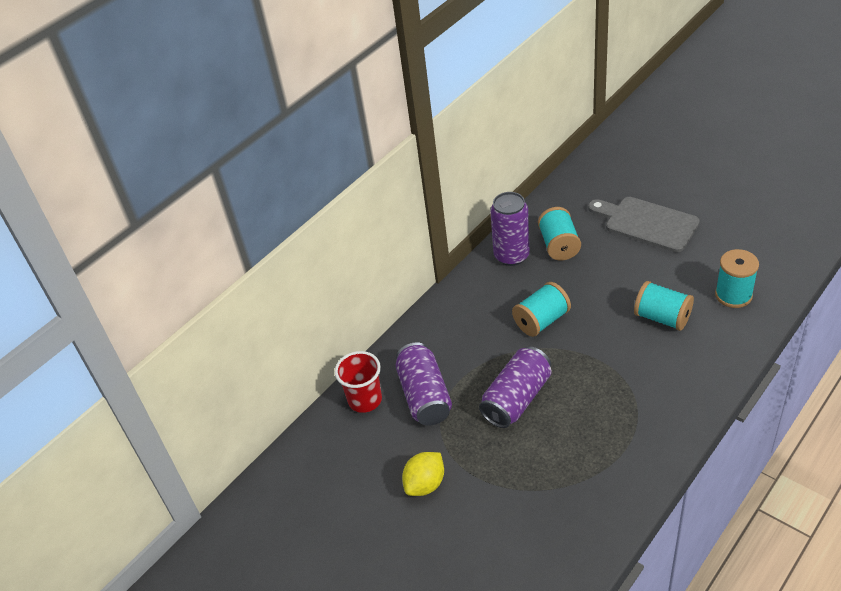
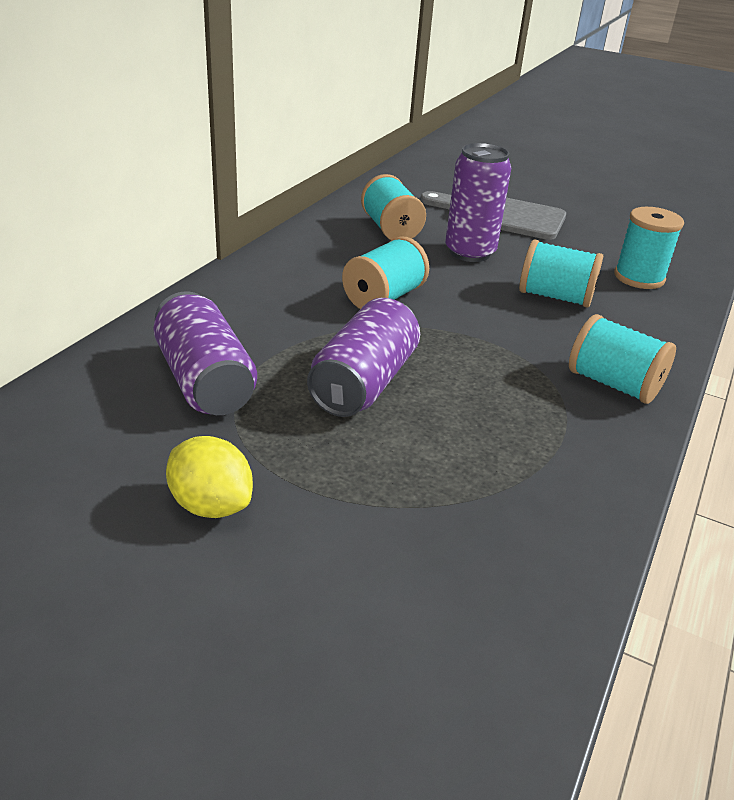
camera: 20 degrees left, 10 degrees down
(365, 400) = (95, 387): red cup -> none
(425, 484) = (211, 505): yellow lemon -> yellow lemon turned 75 degrees counterclockwise
(511, 256) = (326, 236): purple can -> purple can (469, 252)
(675, 401) = (613, 384): none -> turquoise spool

